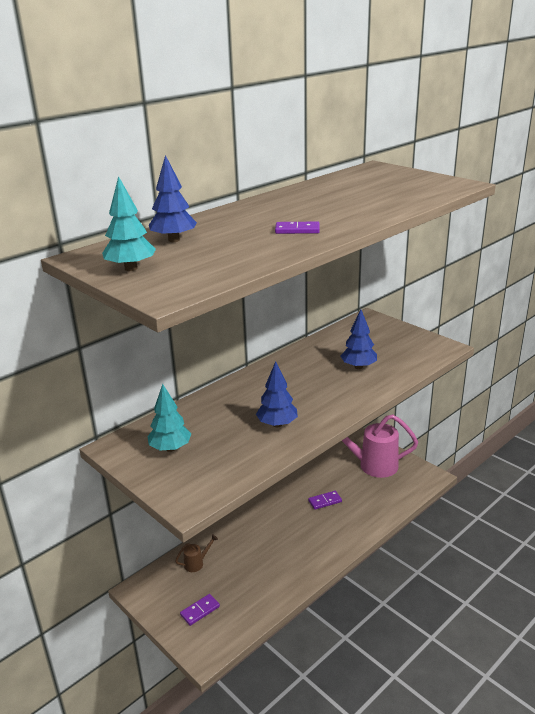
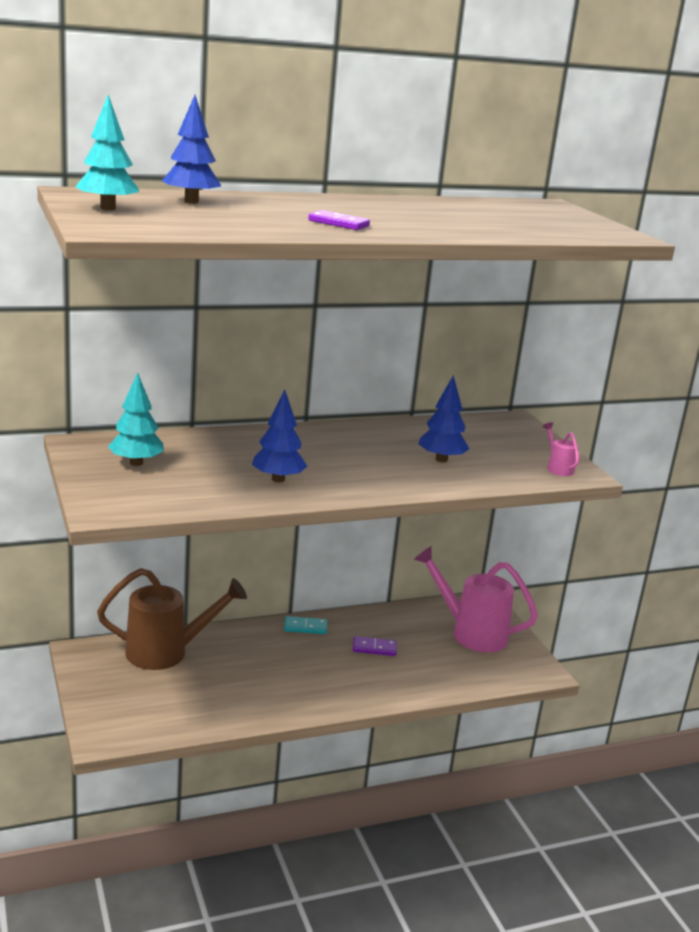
camera: 20 degrees right, 5 degrees down
(196, 563) = (166, 652): brown watering can -> brown watering can, size x2.33
(200, 611) = (131, 697): purple domino -> none
(271, 503) = (305, 627): none -> turquoise domino
(428, 347) = (558, 468): none -> pink watering can

